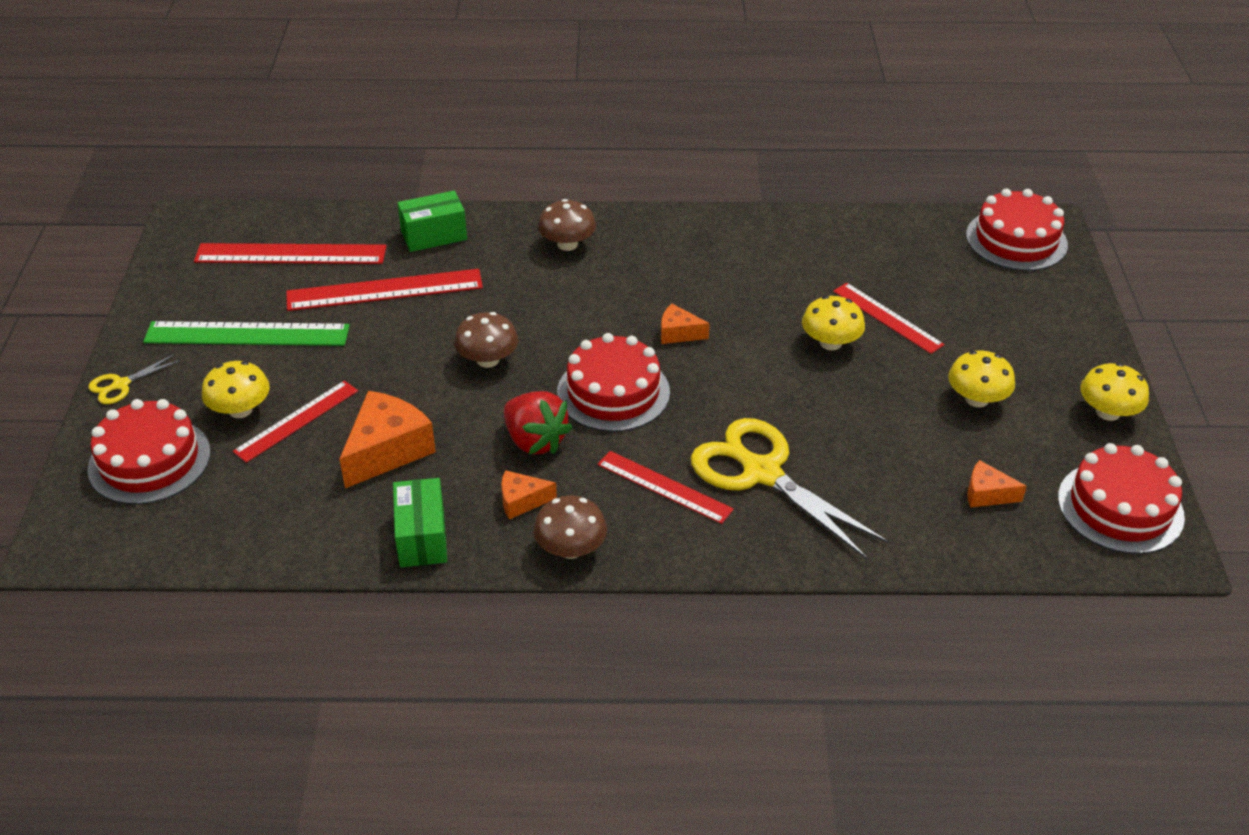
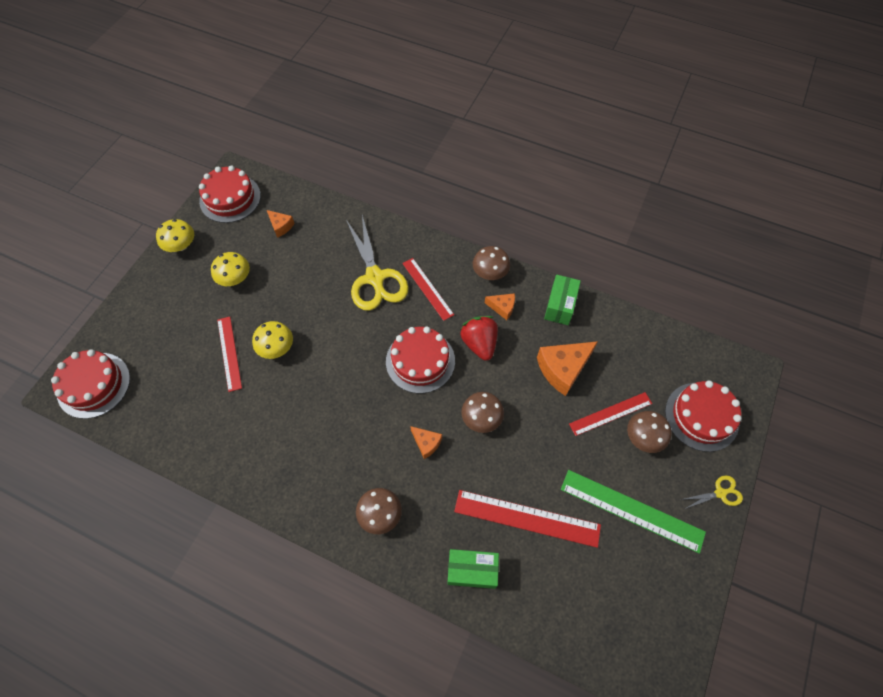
camera: 155 degrees left, 20 degrees up
(240, 410) = (643, 437): yellow mushroom -> brown mushroom
(291, 254) = (586, 596): red ruler -> none
(678, 333) = (357, 392): orange cheese -> orange cheese (426, 443)

